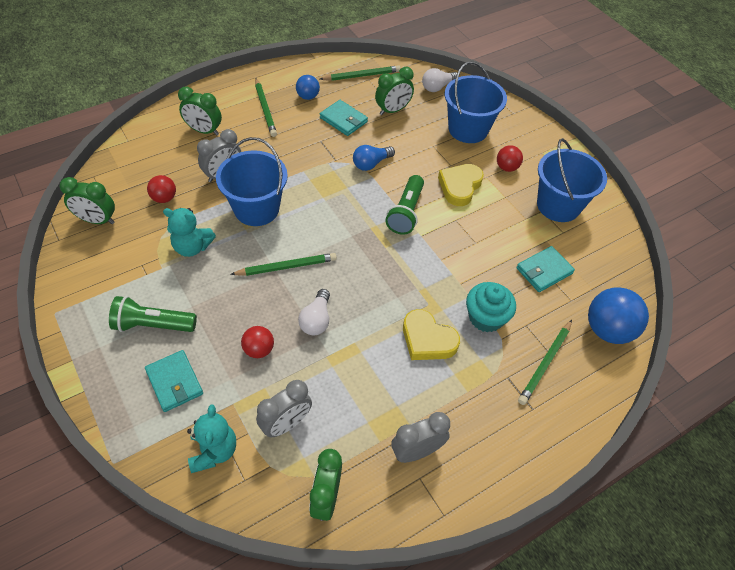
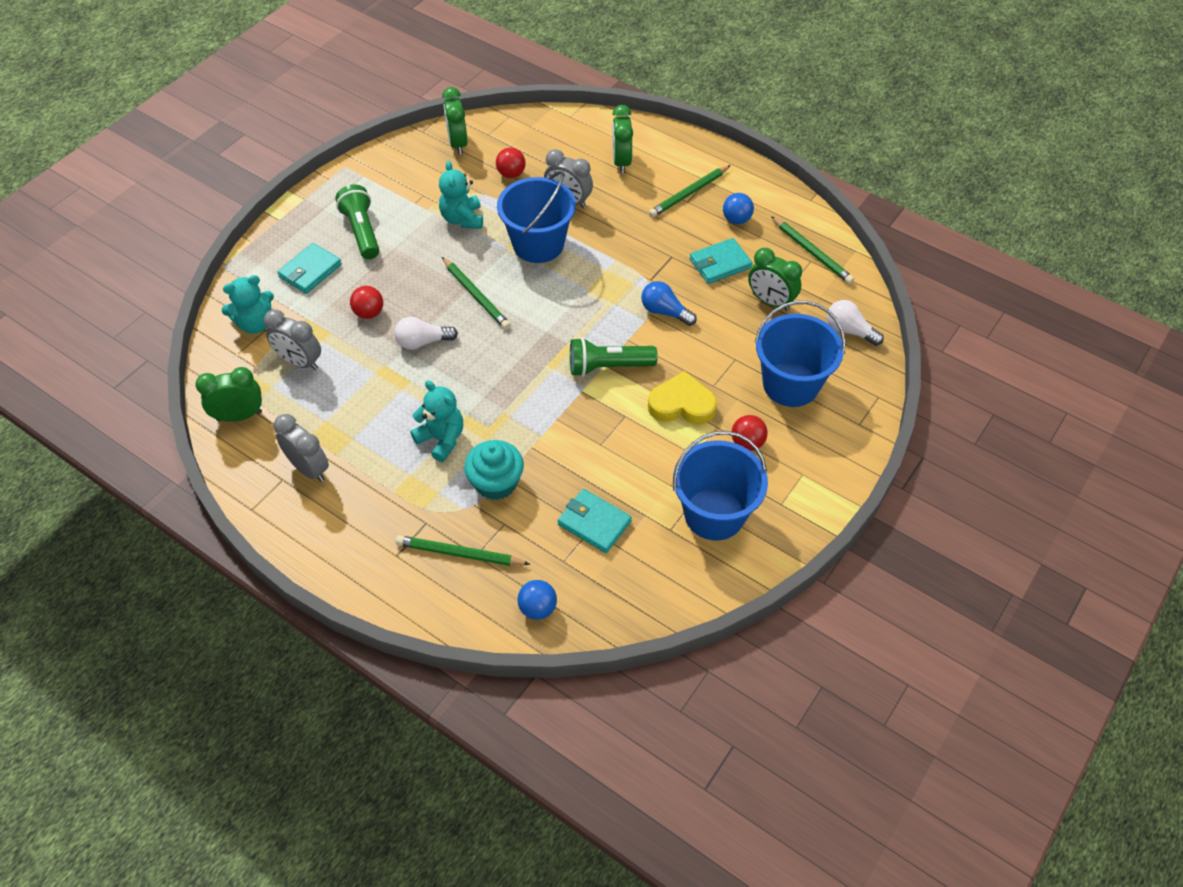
camera: 70 degrees right, 0 degrees up
(343, 120) = (720, 263): turquoise wallet -> turquoise wallet turned 45 degrees clockwise
(427, 339) = (441, 439): yellow heart -> turquoise teddy bear
(608, 330) = (538, 608): blue ball -> blue ball, size x0.55

